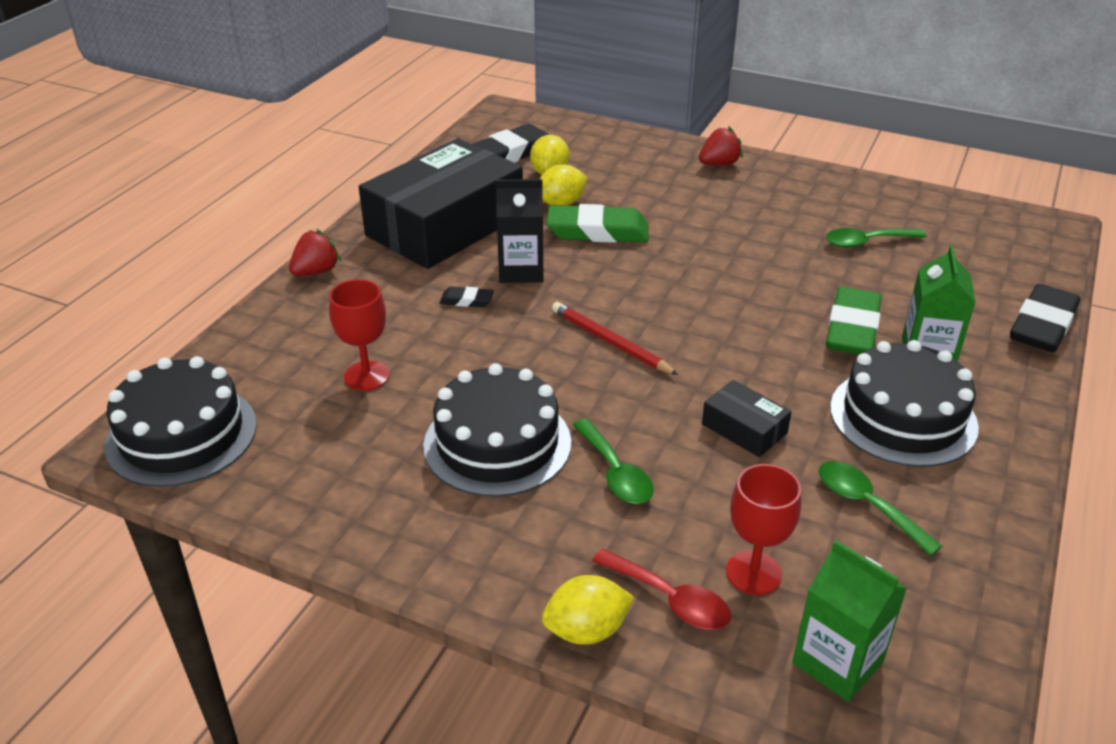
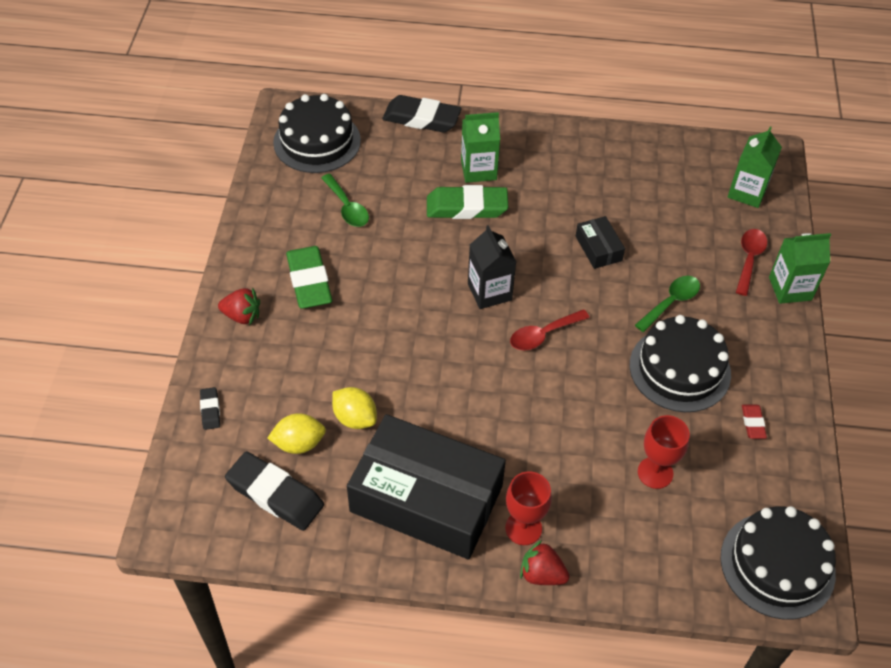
camera: 110 degrees left, 15 degrees up
(373, 485) = (753, 423): none -> red eraser
(467, 300) = (533, 441): black eraser -> black eraser (210, 410)
(521, 270) = (475, 416): black carton -> black carton (489, 292)
(586, 630) = (790, 288): yellow lemon -> green carton
(597, 231) = (393, 379): green eraser -> green eraser (309, 281)
(610, 342) = (543, 334): red pencil -> red spoon
(719, 164) = (242, 316): red strawberry -> red strawberry turned 150 degrees clockwise
(744, 429) = (598, 248): black box -> black box turned 45 degrees counterclockwise
(753, 573) = (711, 229): red goblet -> red goblet (523, 528)
(867, 505) = (634, 189): green spoon -> none
(903, 417) = (549, 178): black cake -> black cake (317, 141)

